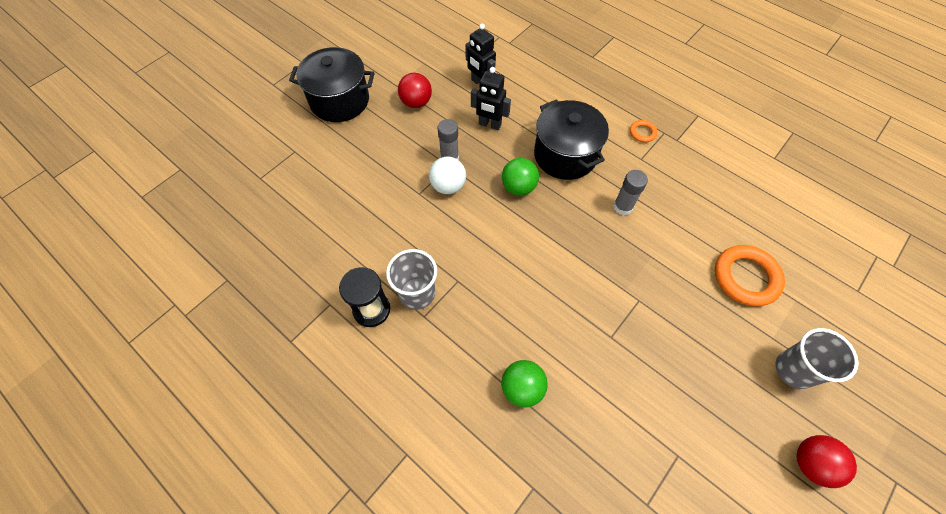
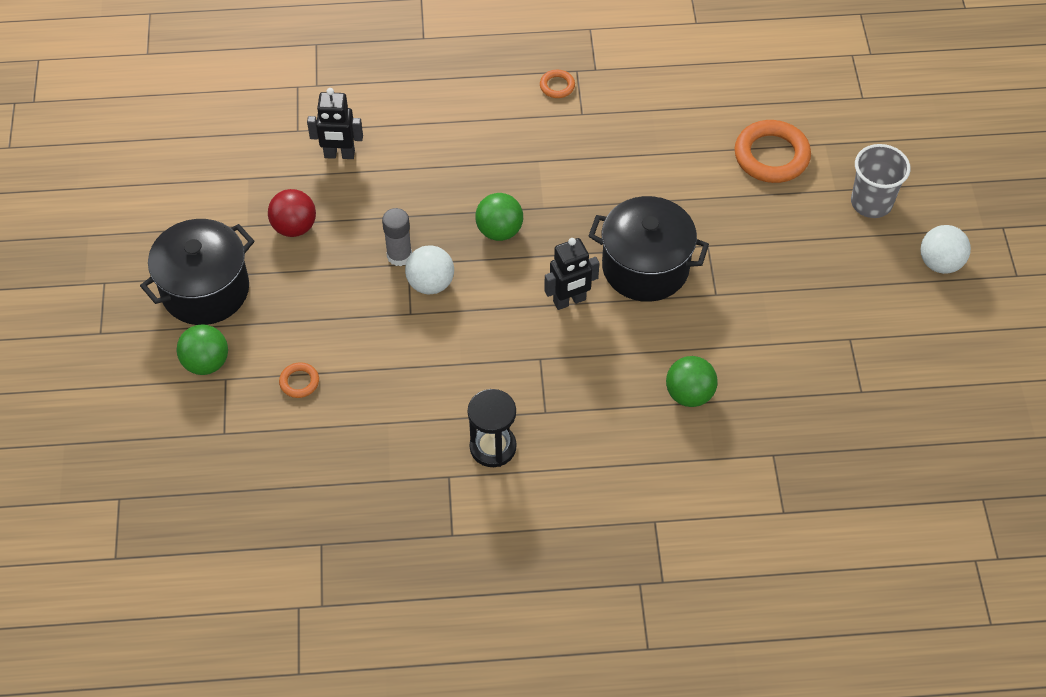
camera: 45 degrees left, 5 degrees down
(296, 136) = (206, 362): none -> green ball
(323, 182) = (299, 382): none -> orange ring
(417, 293) = (517, 399): grey cup -> none
(489, 125) = (400, 191): black robot -> black robot (569, 301)
(565, 155) = (508, 165): black pot -> black pot (645, 267)
(622, 207) = (612, 173): grey glue stick -> none
(811, 463) = (940, 263): red ball -> white ball

